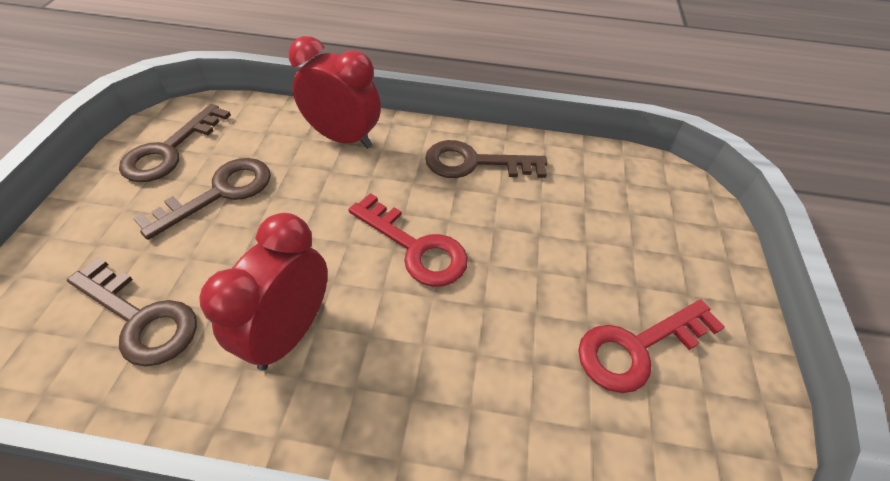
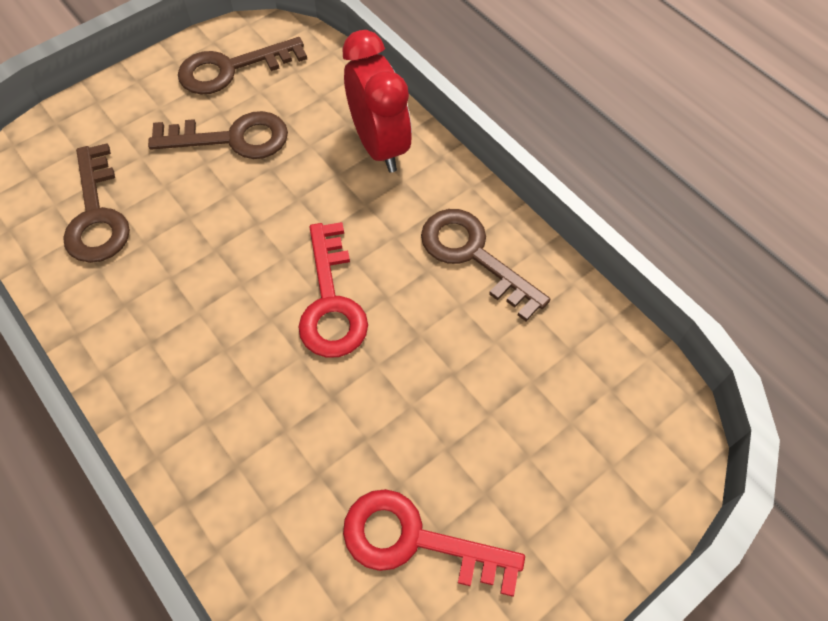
camera: 45 degrees right, 10 degrees up
(289, 332) = (174, 301): red clock -> none

